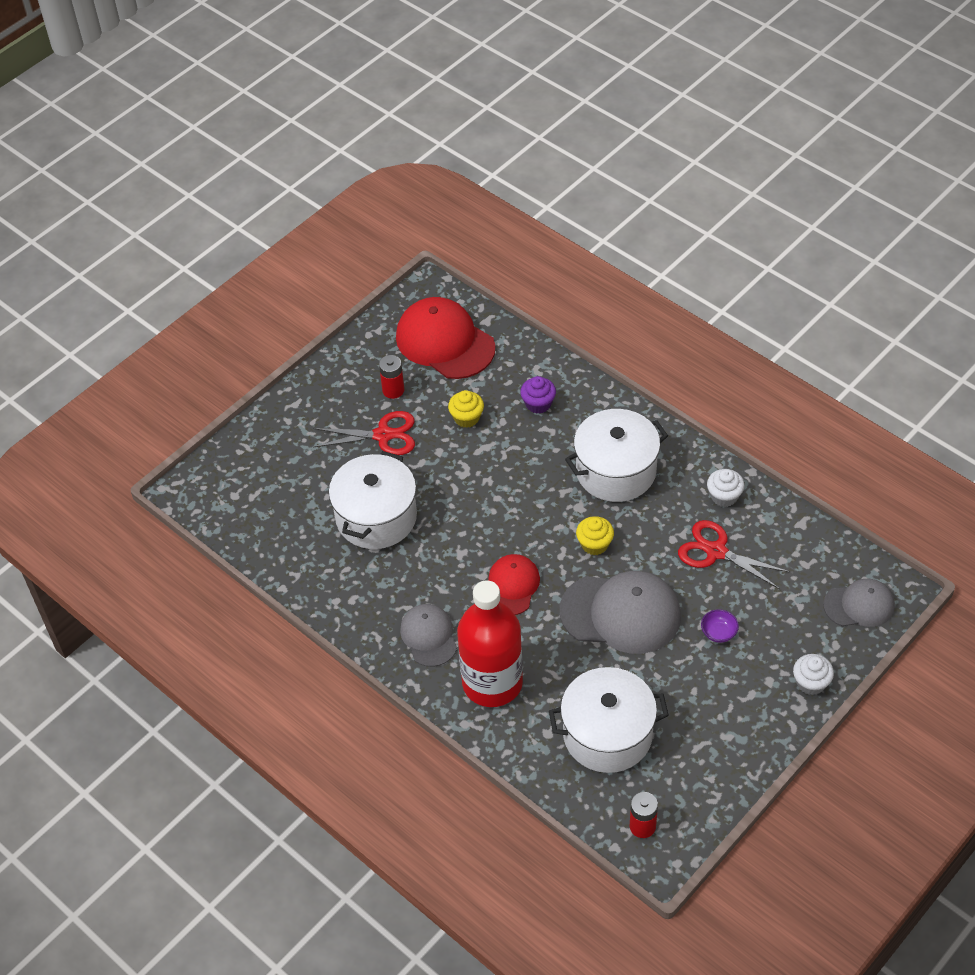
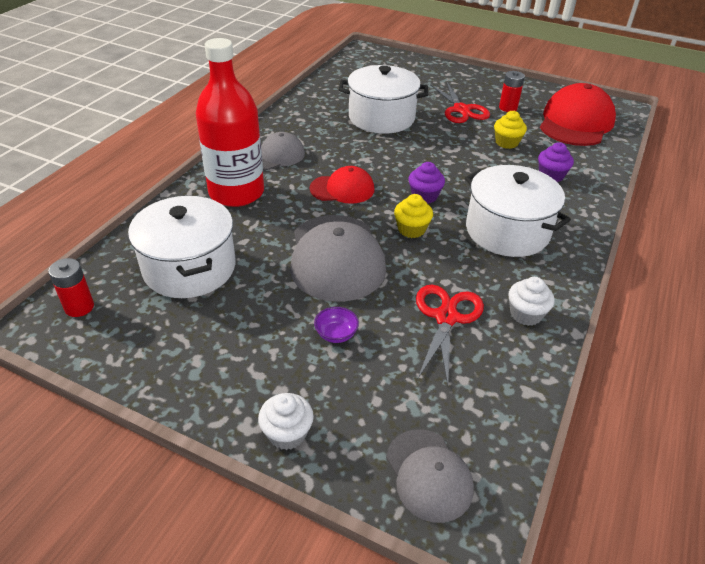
camera: 70 degrees right, 10 degrees down
(544, 519) = (424, 196): none -> purple cupcake

